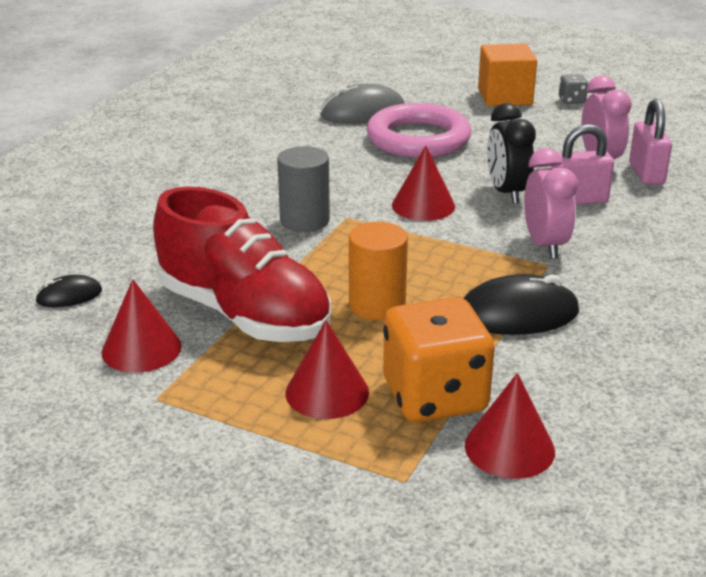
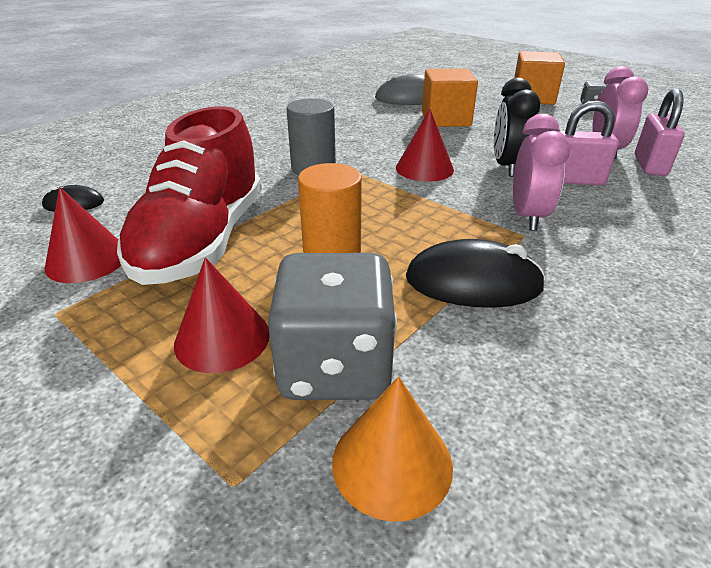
camera: 15 degrees right, 5 degrees up
(244, 314) = (203, 241): red shoe -> red shoe turned 45 degrees clockwise
(418, 139) = (446, 119): pink ring -> orange cube
(435, 396) = (335, 366): orange dice -> grey dice
(509, 448) = (392, 463): red cone -> orange cone

